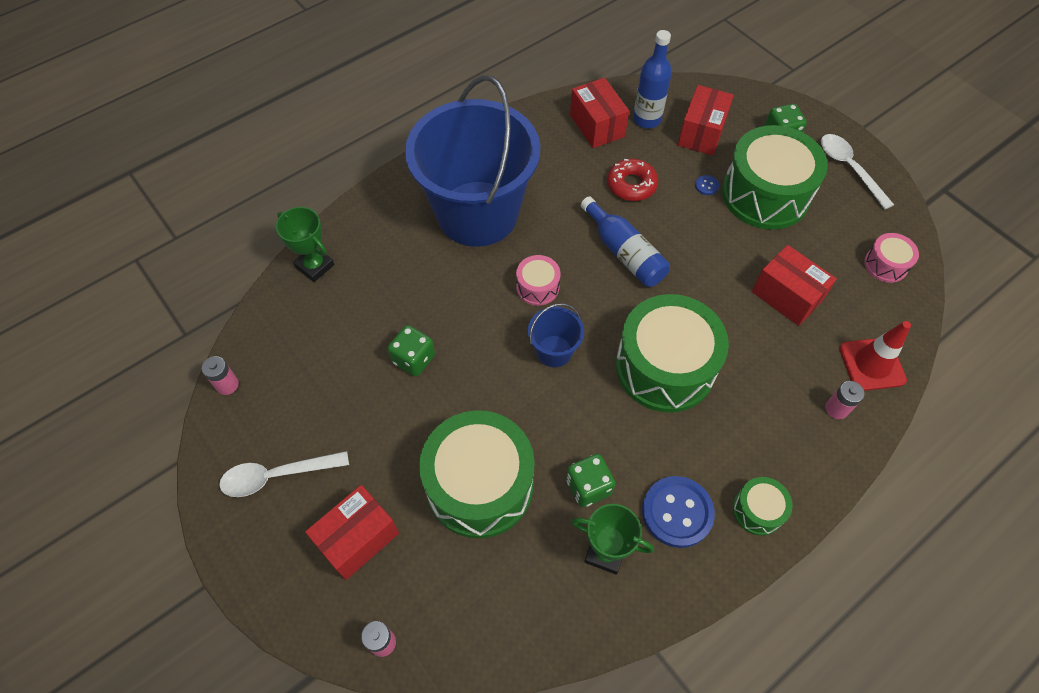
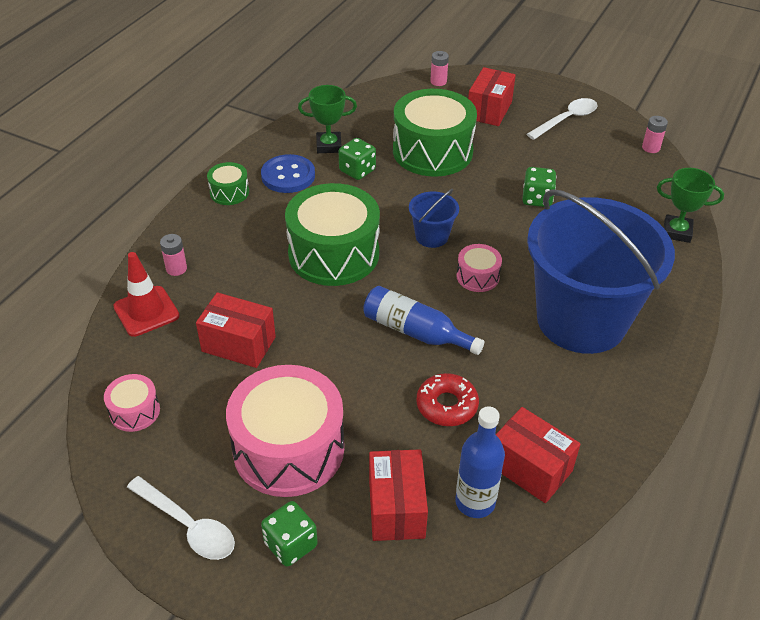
camera: 155 degrees right, 15 degrees down
(706, 186) = (361, 435): blue button -> none
(765, 194) = (288, 449): green drum -> pink drum

